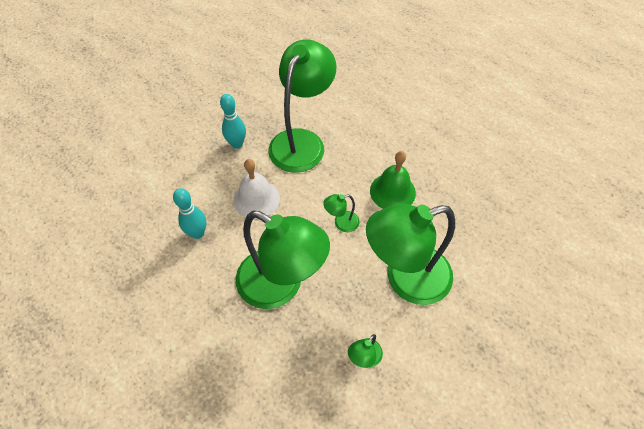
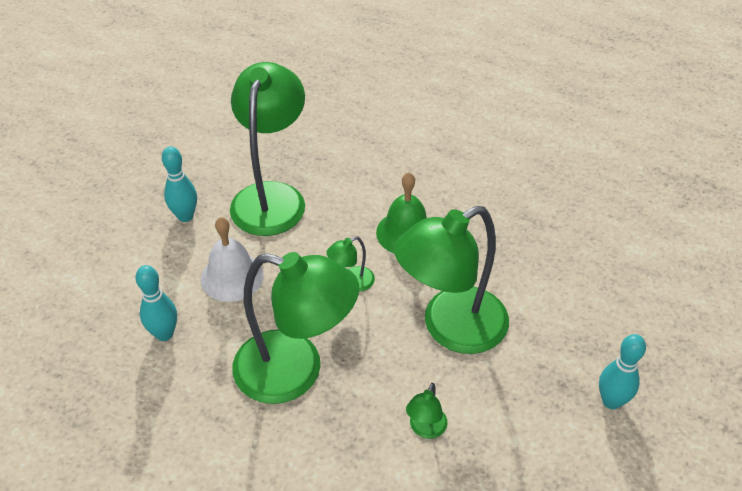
camera: 15 degrees left, 10 degrees down
(516, 372) = (611, 401): none -> turquoise bowling pin

